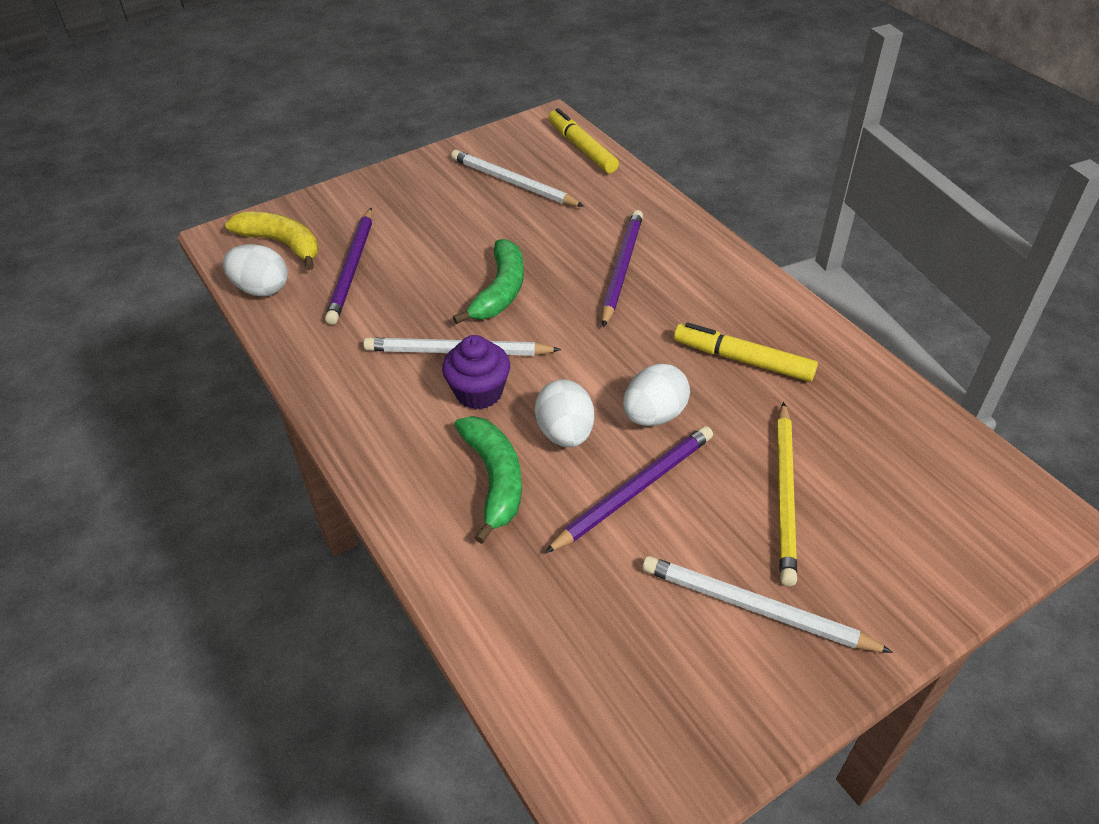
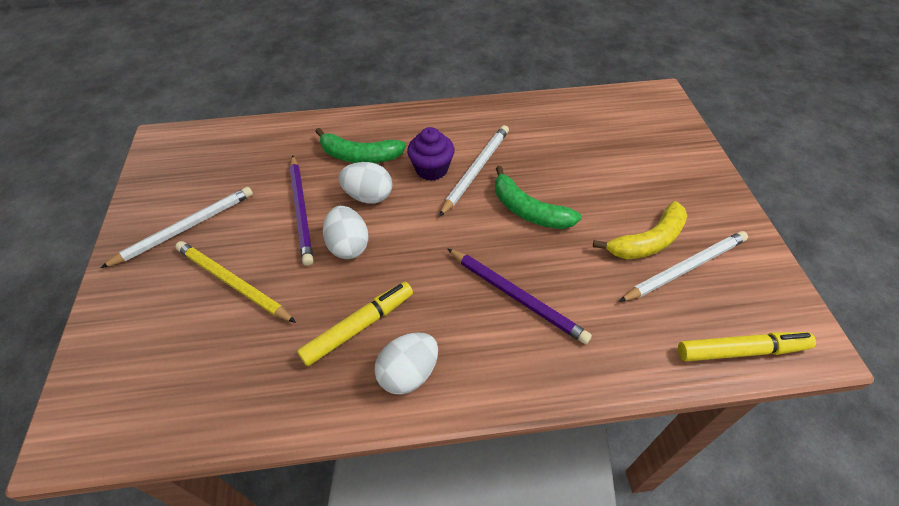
camera: 115 degrees right, 5 degrees up
(261, 289) = (591, 101): white egg -> white egg (408, 373)
(282, 244) = (640, 117): yellow banana -> yellow banana (647, 241)
(352, 268) = (595, 143): purple pencil -> none

